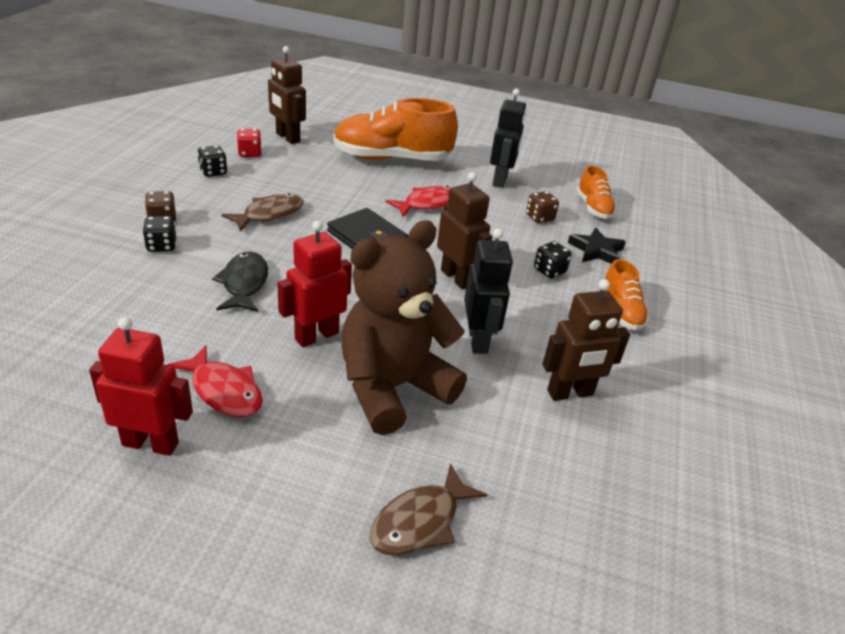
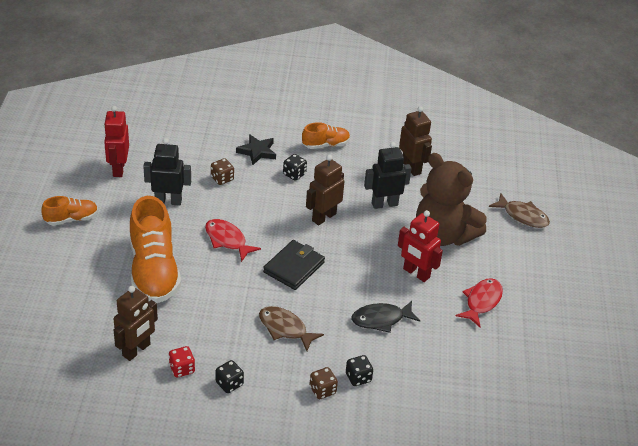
camera: 100 degrees left, 5 degrees up
(151, 443) = (532, 319): red robot -> red robot (118, 169)
(593, 208) = (194, 150): orange shoe -> orange shoe (71, 219)

